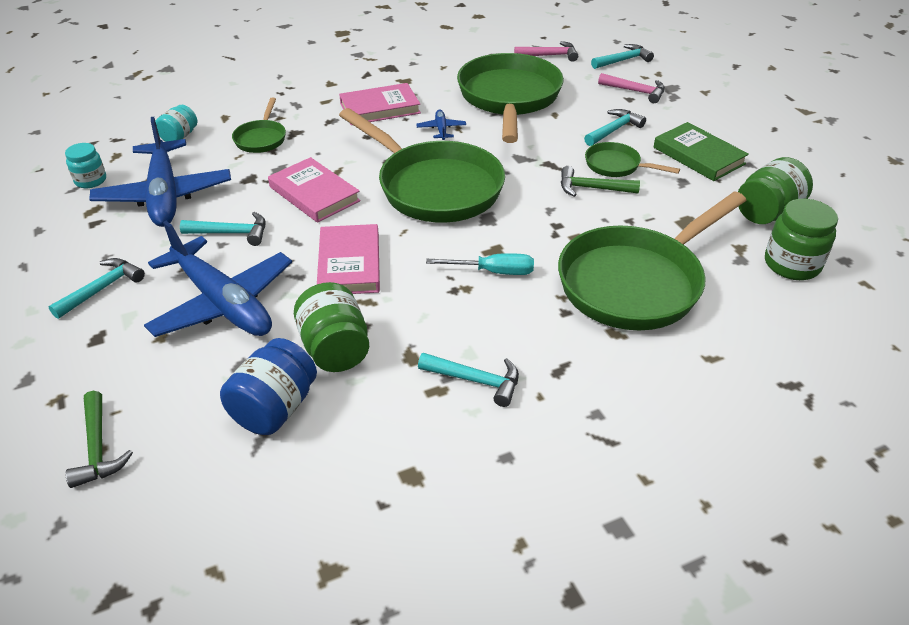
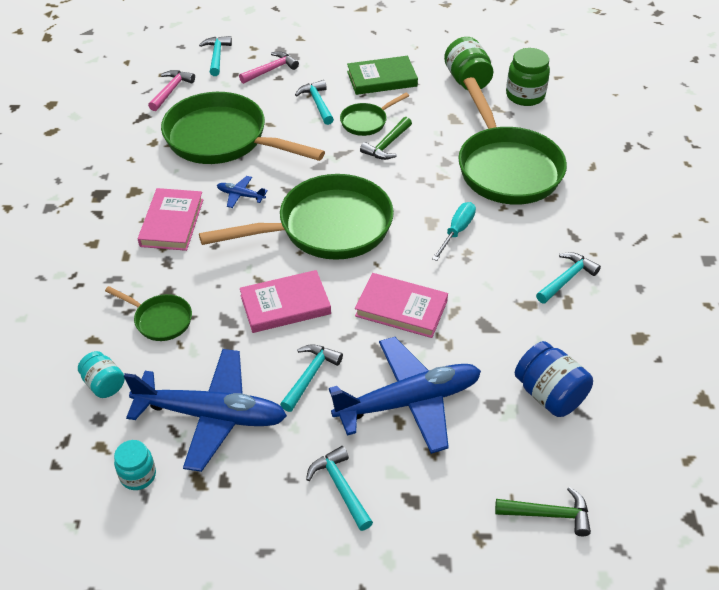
camera: 65 degrees left, 5 degrees up
(335, 349) = (500, 344): green jar -> none

